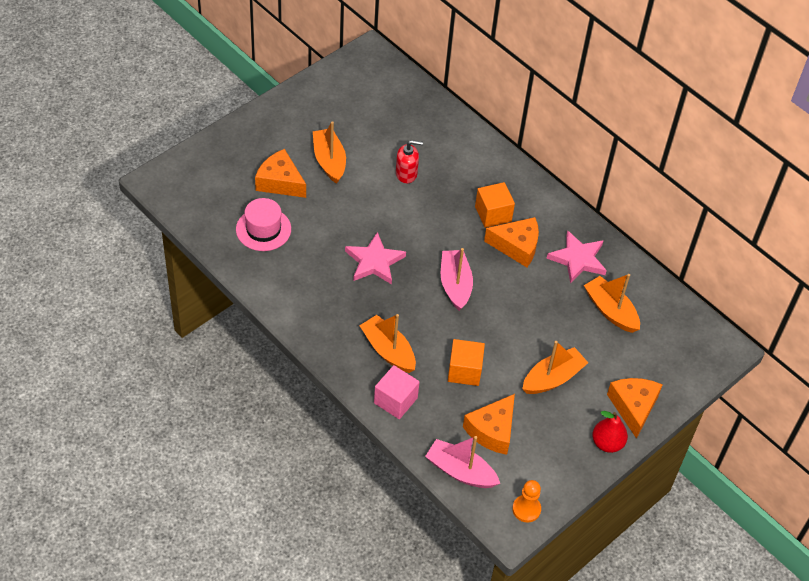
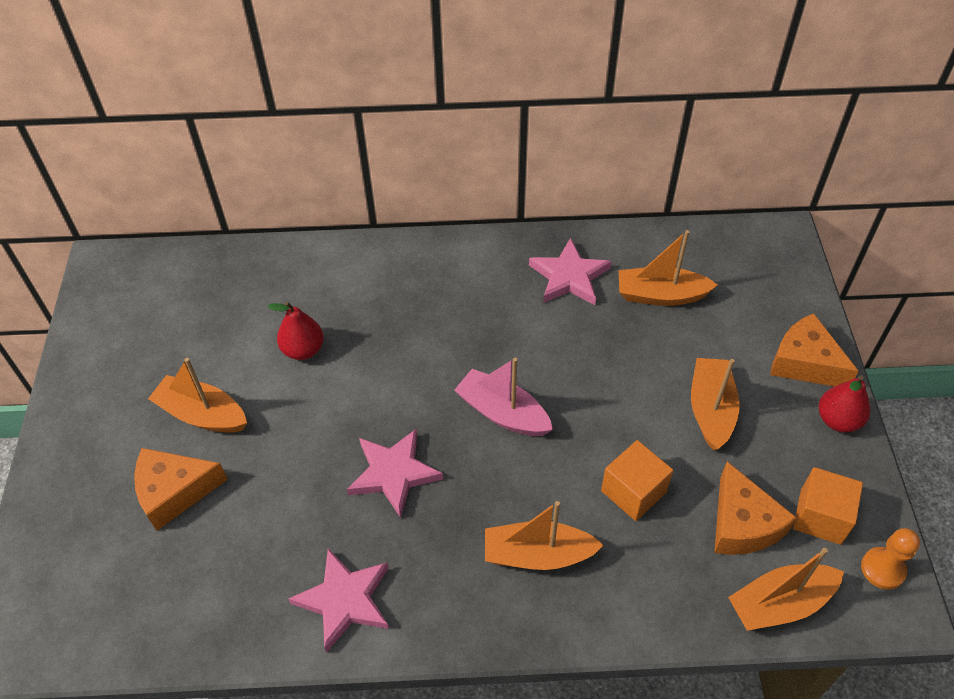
camera: 45 degrees left, 0 degrees up
(263, 229) = (224, 566): pink hat -> none
(291, 287) = (344, 600): none -> pink star
(395, 400) = (620, 602): pink cube -> none
(406, 174) = (303, 350): red soap dispenser -> red pear
(460, 471) = (780, 603): pink boat -> orange boat
(493, 214) = (439, 308): orange cube -> orange cube (820, 517)
(517, 246) = (503, 318): orange cheese -> none

